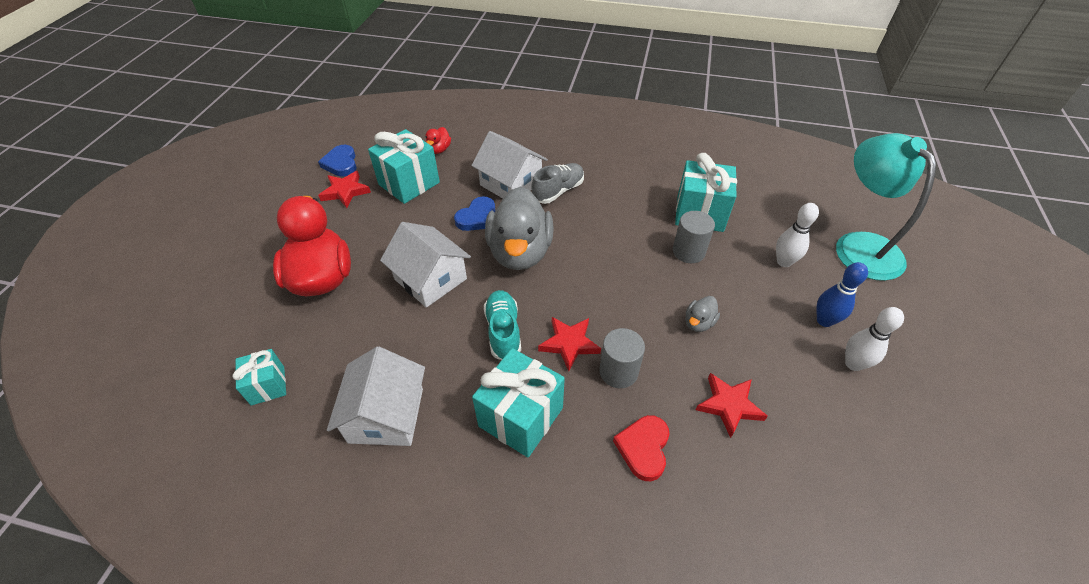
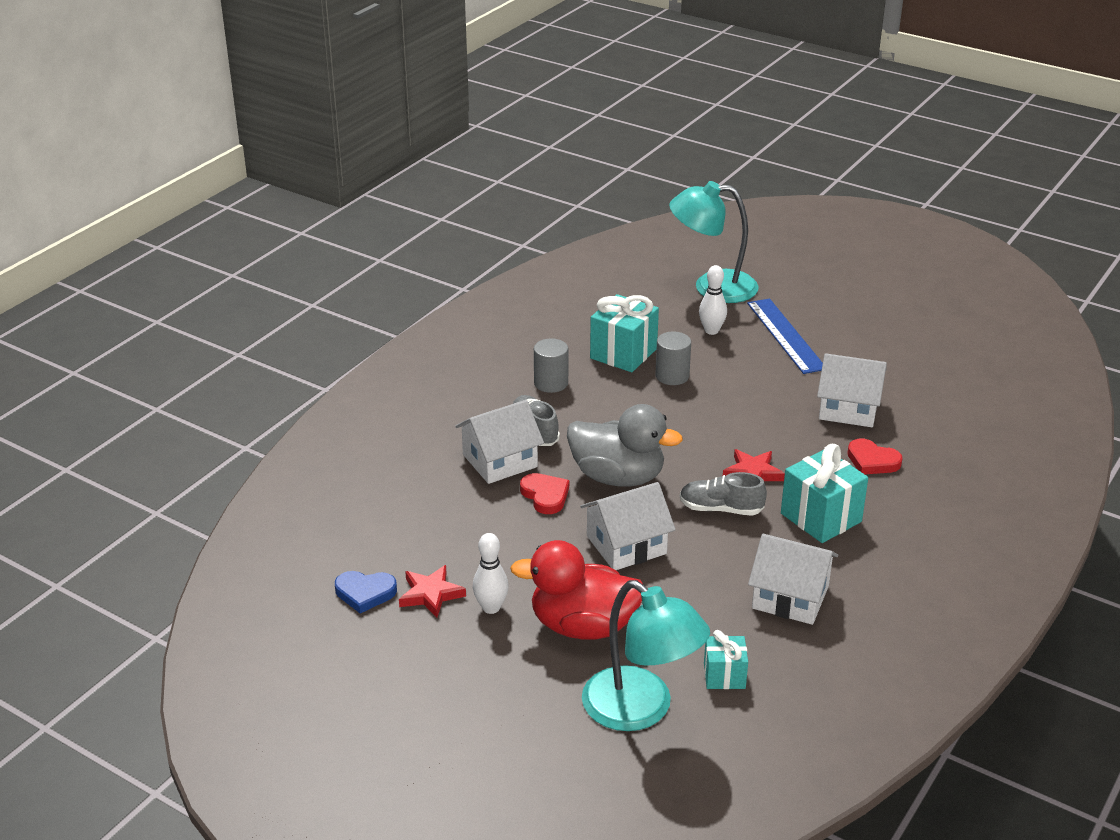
camera: 70 degrees left, 15 degrees down
(223, 337) = (641, 710): none -> turquoise lamp
(409, 183) = (449, 538): turquoise gift -> none
(439, 150) = (394, 504): red duck -> none
(477, 217) = (545, 496): blue heart -> red heart
(503, 331) = (721, 509): turquoise shoe -> grey shoe
(618, 371) = (794, 454): grey cylinder -> grey cylinder (551, 383)
(698, 323) = (760, 397): grey duck -> none
(729, 405) = (848, 408): red star -> white house
(824, 320) = (785, 335): blue bowling pin -> blue ruler
(853, 364) = (832, 339): white bowling pin -> white bowling pin (491, 607)

